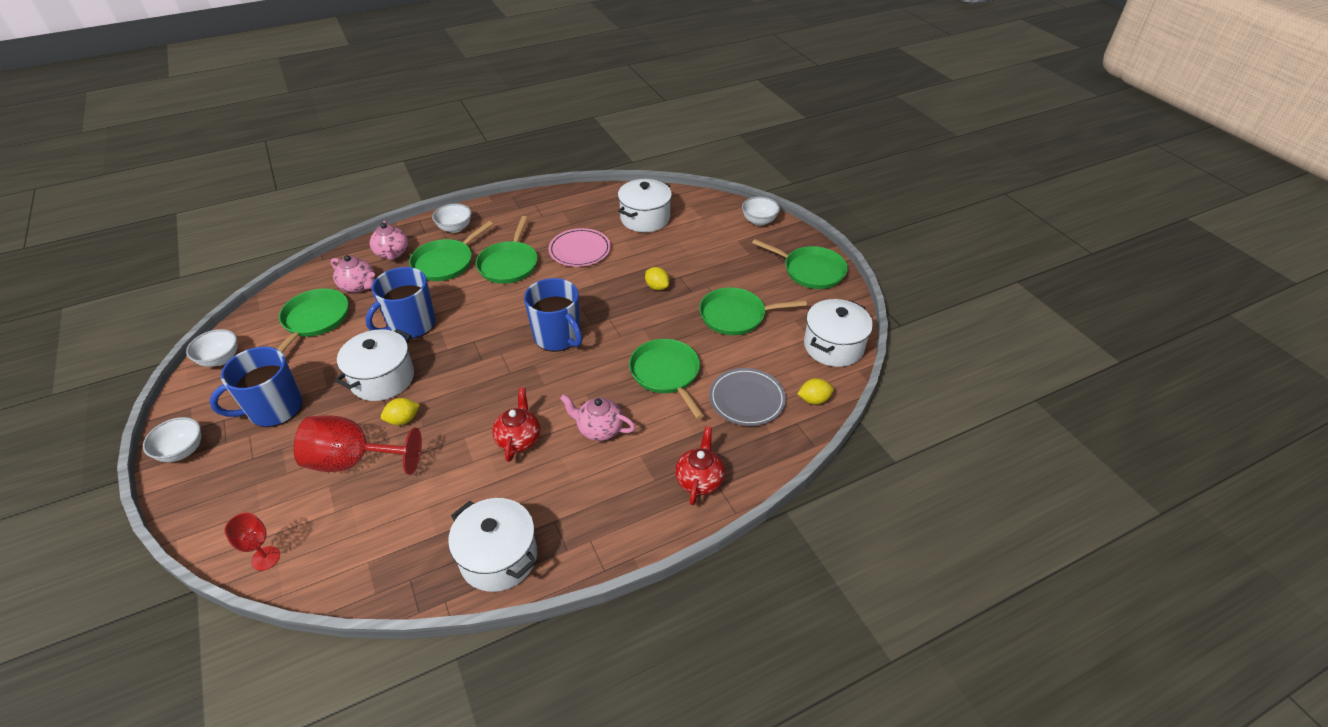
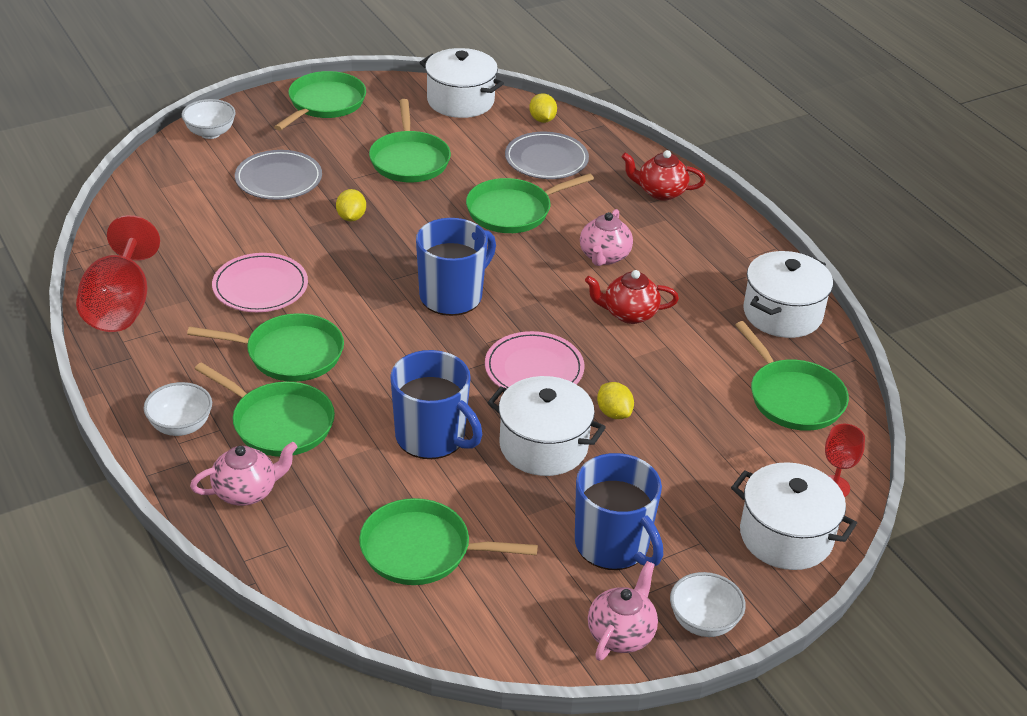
camera: 95 degrees left, 5 degrees down
(220, 359) = (518, 643): white bowl -> none
(353, 461) = (686, 445): red goblet -> red goblet (120, 306)
(358, 286) = (335, 516): pink teapot -> pink teapot (621, 634)
(382, 546) = (793, 398): none -> green pan
(465, 377) = (534, 369): none -> pink plate
(645, 218) = (187, 228): white pot -> white pot (786, 536)
(657, 287) = (351, 217): yellow lemon -> yellow lemon turned 45 degrees counterclockwise
(704, 252) = (278, 179): none -> grey plate

